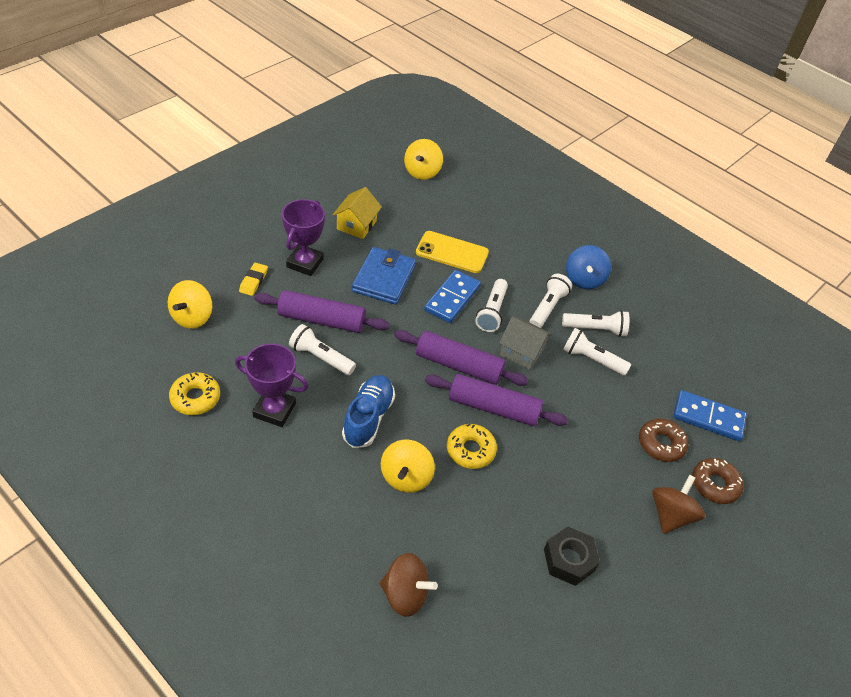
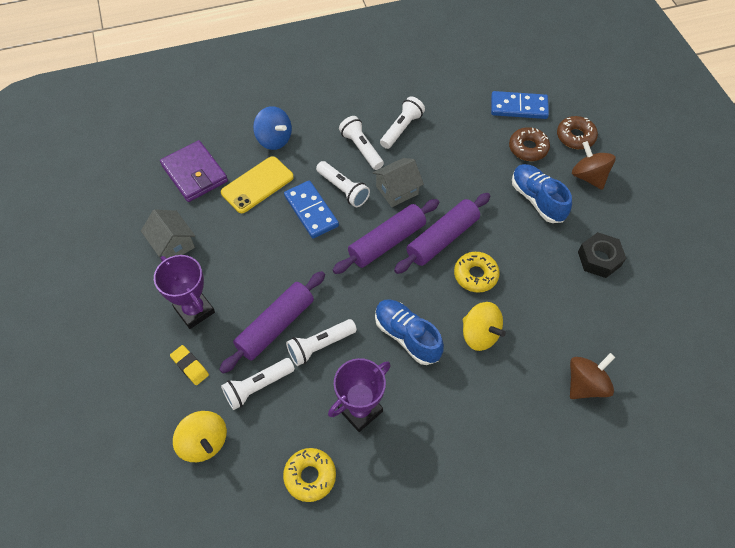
camera: 55 degrees left, 10 degrees up
(356, 225) = (173, 244): yellow house -> grey house
(384, 278) = (255, 253): blue wallet -> none
(422, 172) = (139, 158): yellow spinning top -> none
(433, 210) = (195, 174): none -> purple wallet
(584, 279) = (346, 108): blue spinning top -> blue spinning top (274, 139)
(592, 359) = (430, 147): white flashlight -> white flashlight (258, 387)
(601, 475) = (537, 200): none -> blue shoe
(708, 417) = (519, 107): blue domino -> blue domino turned 45 degrees clockwise

